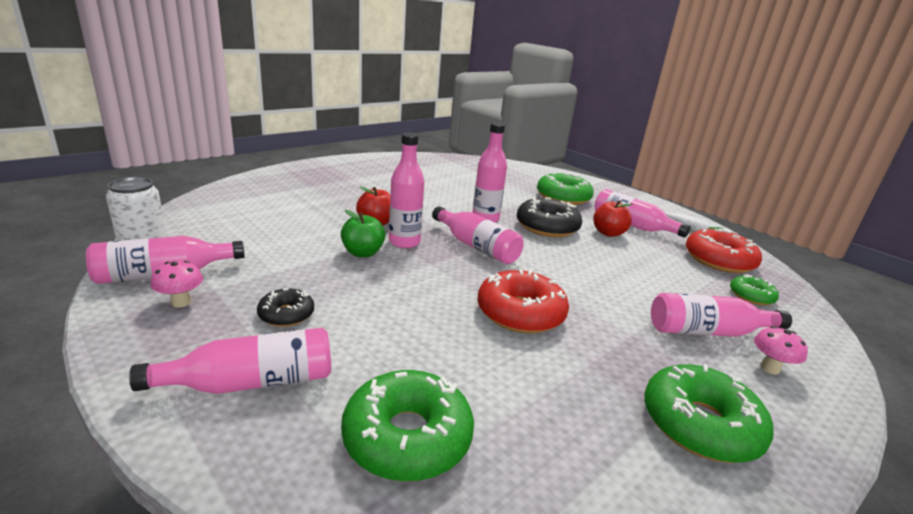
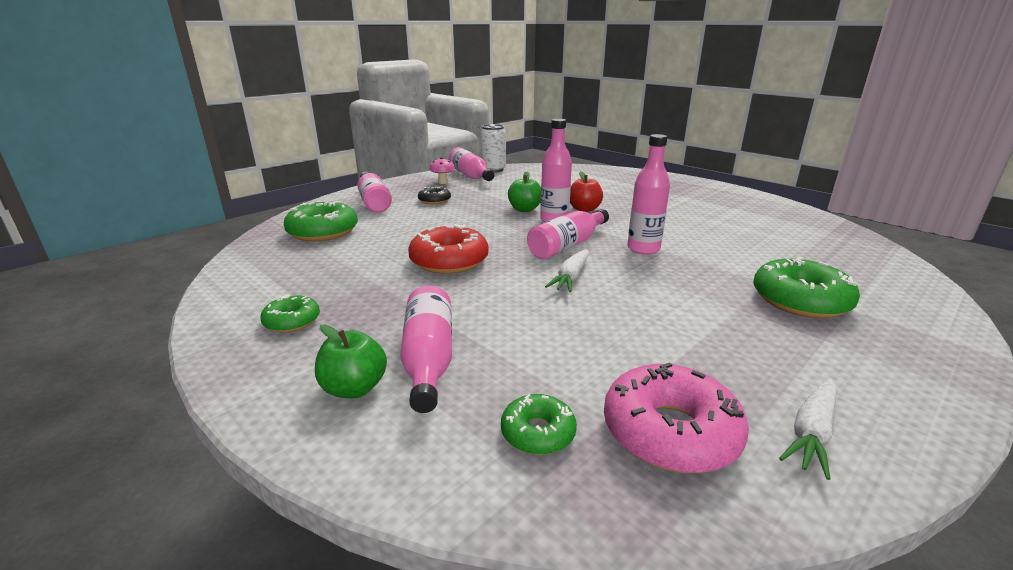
camera: 90 degrees right, 0 degrees up
(547, 227) = (658, 282): black donut -> none
(547, 256) = (571, 277): none -> white carrot
(608, 233) = (685, 325): red apple -> none
(632, 225) = (749, 354): pink bottle -> none
(700, 425) = (292, 321): green donut -> green donut, size x0.56
(719, 260) = (670, 432): red donut -> pink donut
(770, 368) = (354, 388): pink mushroom -> green apple

